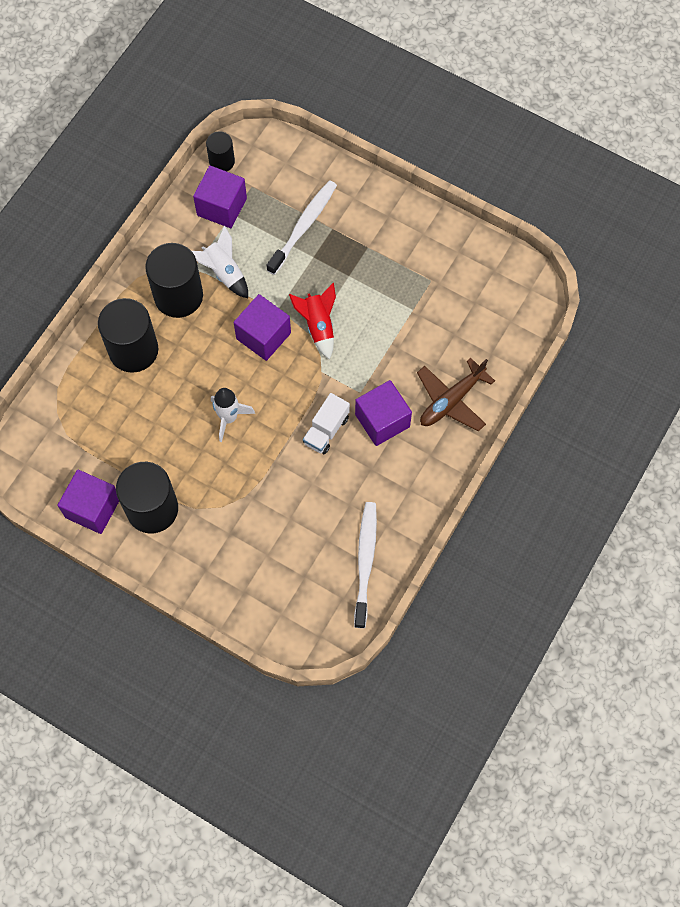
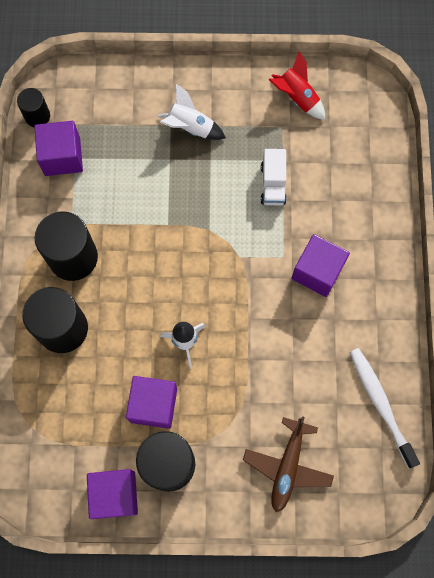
camera: 30 degrees left, 5 degrees up
(224, 272) = (100, 214): white rocket -> white rocket (190, 127)
(263, 336) = (170, 252): purple cube -> purple cube (153, 405)
(303, 226) = (145, 136): white toothbrush -> none
(318, 326) = (212, 218): red rocket -> red rocket (297, 97)
(326, 430) = (275, 306): white truck -> white truck (273, 184)
(451, 400) = (363, 222): brown plane -> brown plane (287, 466)

